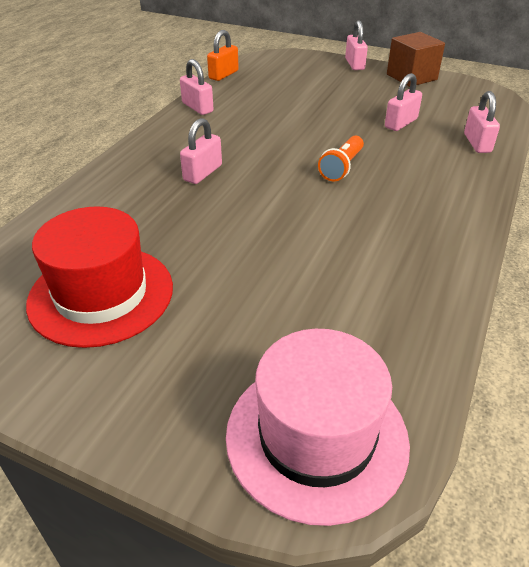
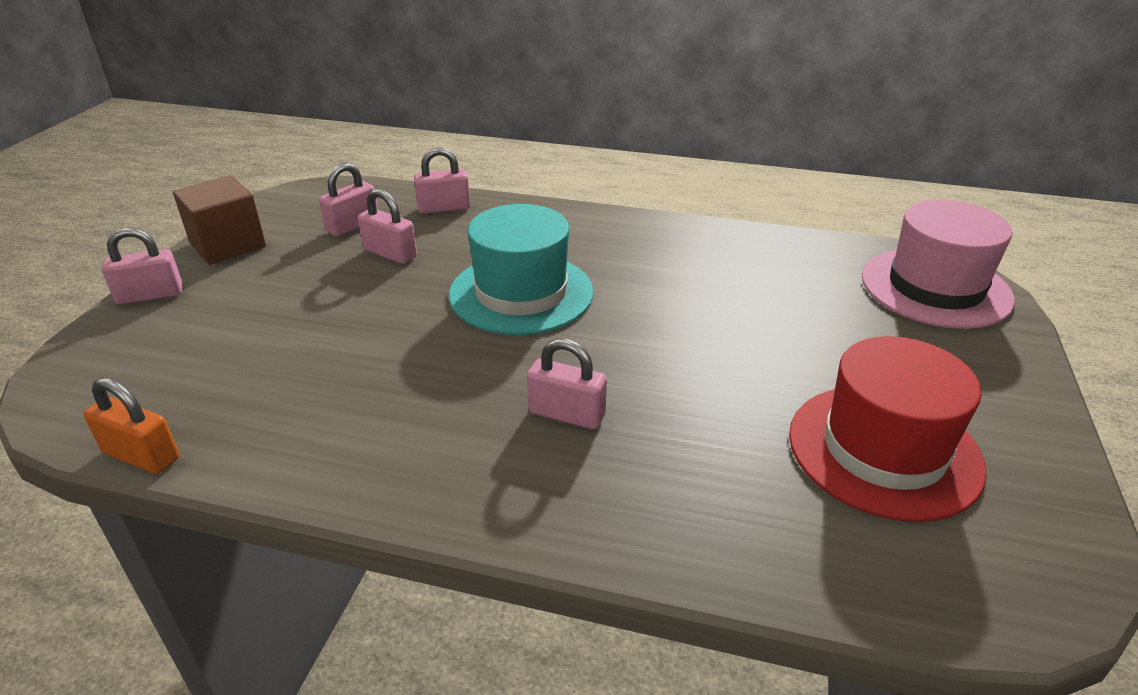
camera: 100 degrees left, 5 degrees down
(197, 107) = (314, 466): pink padlock -> pink padlock (353, 225)
(342, 167) = (521, 293): orange flashlight -> turquoise hat

